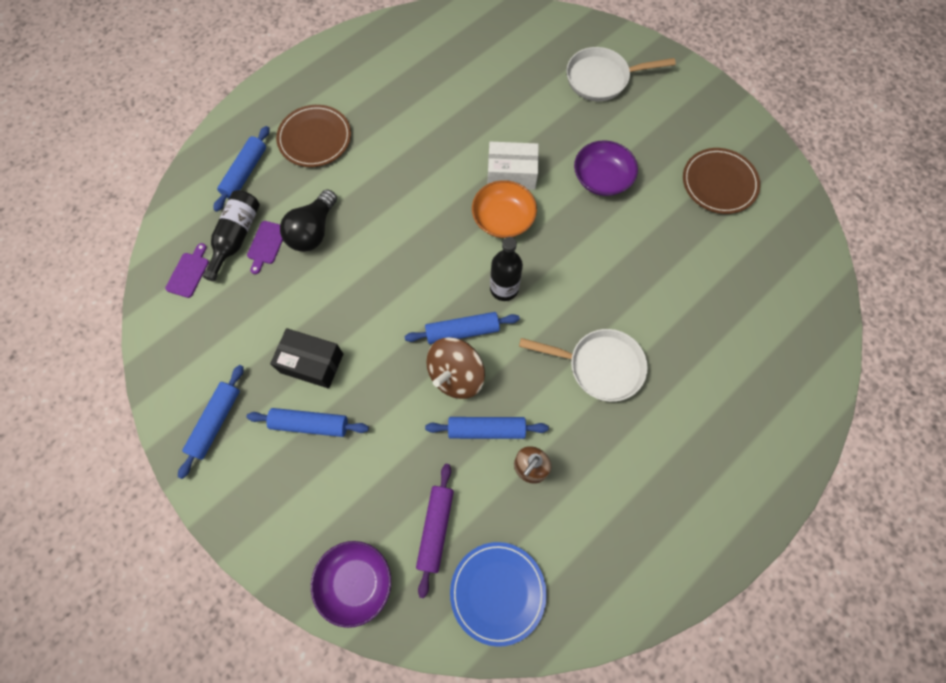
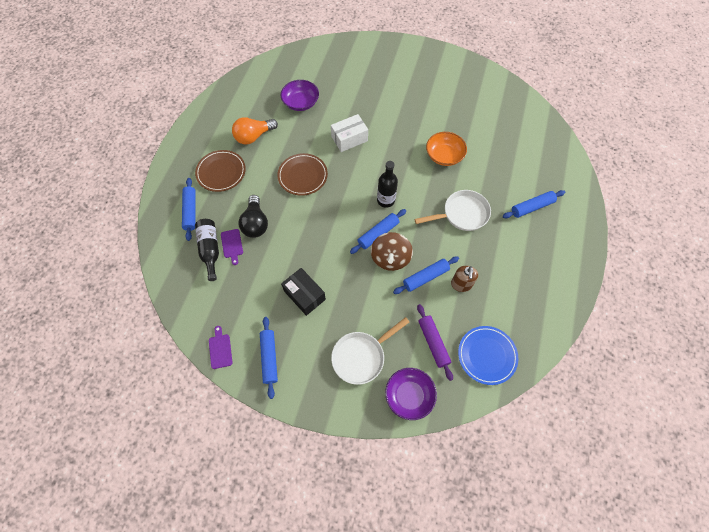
camera: 30 degrees left, 5 degrees down
(188, 273) = (194, 284): purple cutting board -> purple cutting board (220, 349)
(310, 424) = (326, 328): blue rolling pin -> blue rolling pin (532, 207)
(311, 363) = (304, 295): black box -> black box turned 60 degrees clockwise
(387, 109) = (254, 136): none -> orange light bulb
(503, 219) = (360, 164): orange bowl -> orange bowl (444, 155)
(601, 79) = (365, 67): white pan -> white pan (361, 356)
(602, 178) = (399, 118): purple bowl -> purple bowl (300, 102)
(719, 183) = (460, 93): brown plate -> brown plate (302, 176)

